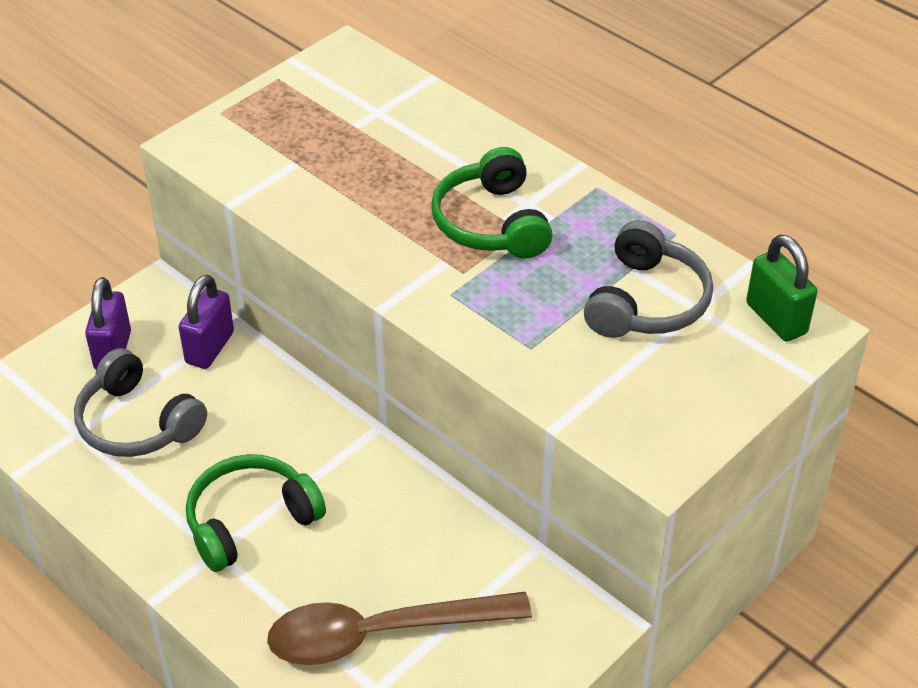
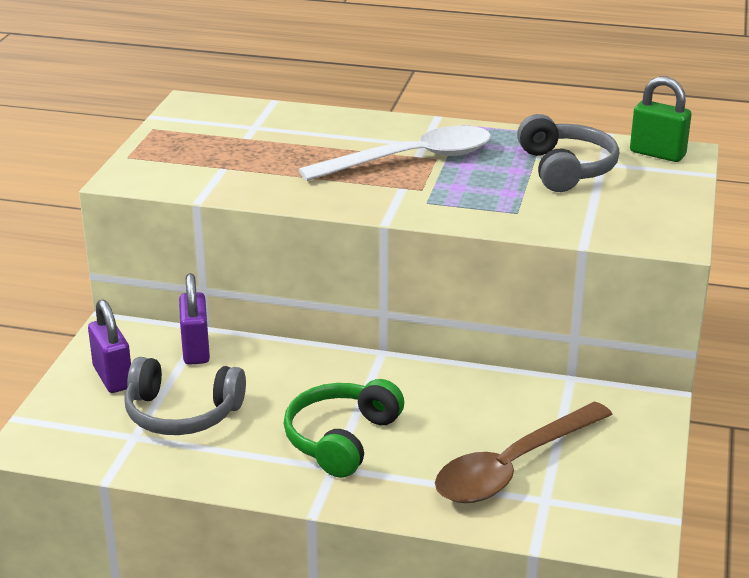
camera: 30 degrees left, 15 degrees down
(491, 223) = (411, 160): green headphones -> white spoon

